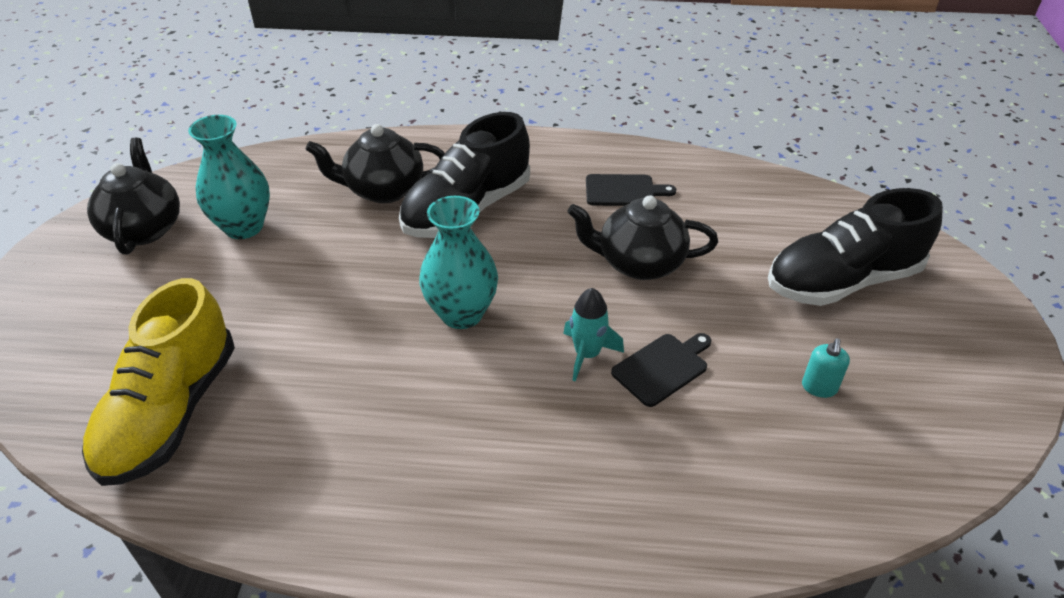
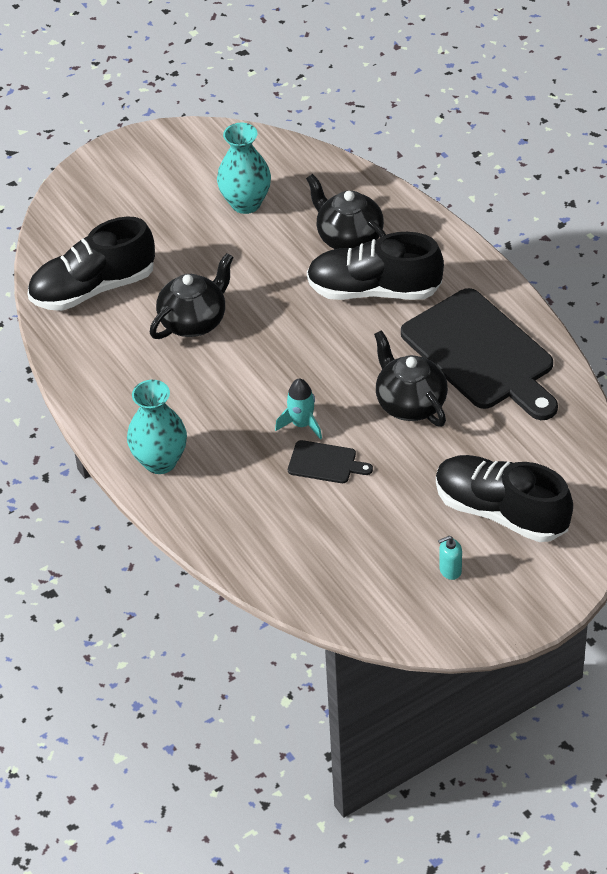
camera: 55 degrees right, 5 degrees up
(144, 228) = (198, 163): black teapot -> black teapot (194, 321)
(171, 412) = (93, 288): yellow shoe -> black shoe
(461, 314) = (277, 350): turquoise vase -> turquoise vase (160, 461)
(623, 191) = (481, 354): black cutting board -> black cutting board, size x2.30
(819, 387) = (381, 540): turquoise soap dispenser -> turquoise soap dispenser (450, 570)

